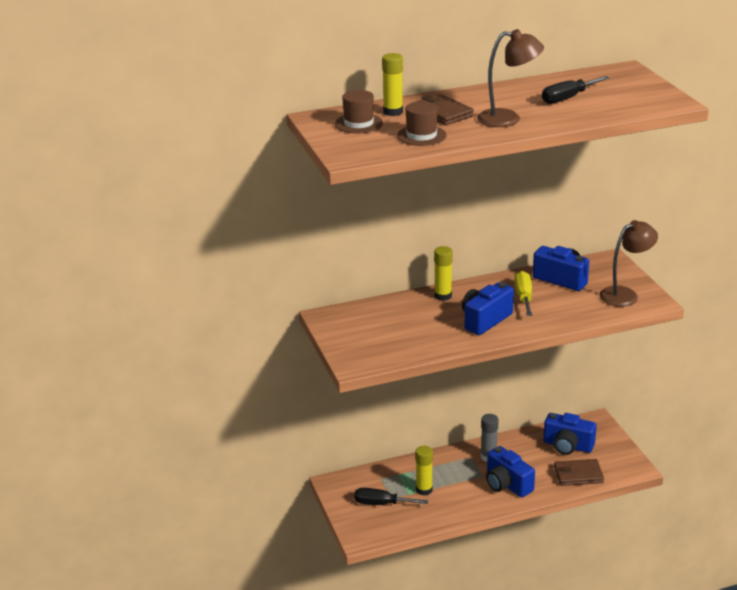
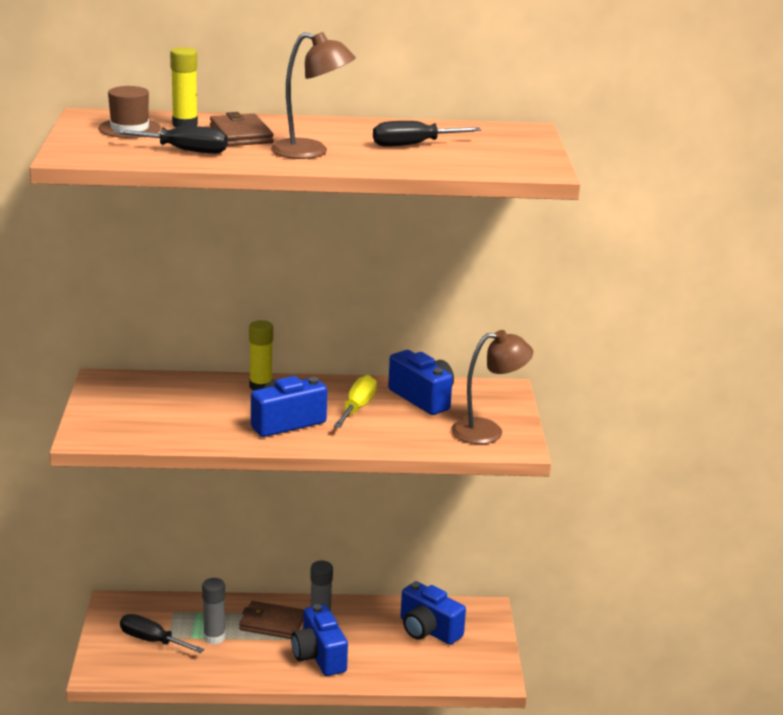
camera: 15 degrees right, 5 degrees down
(421, 135) = (184, 151): brown hat -> black screwdriver
(424, 490) = (214, 637): yellow glue stick -> grey glue stick
(578, 475) = (416, 667): brown wallet -> brown wallet (272, 623)

